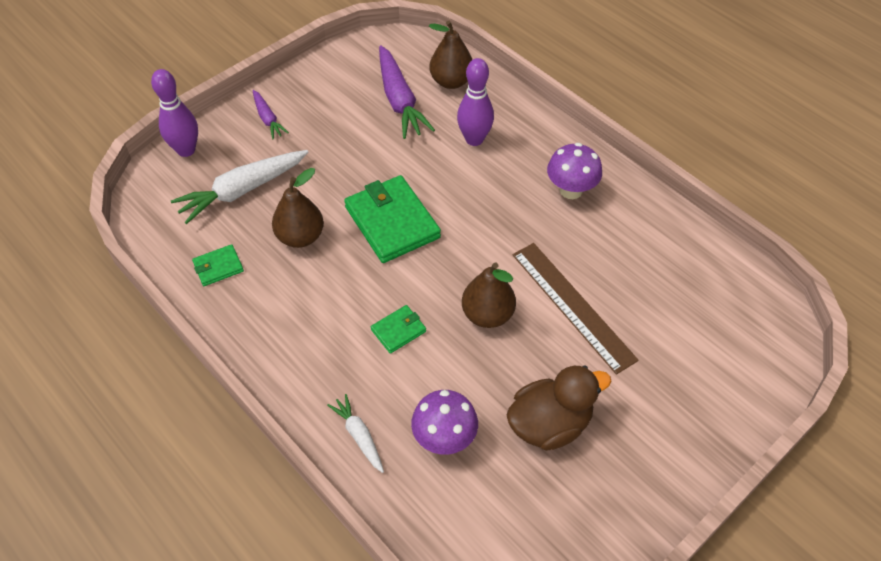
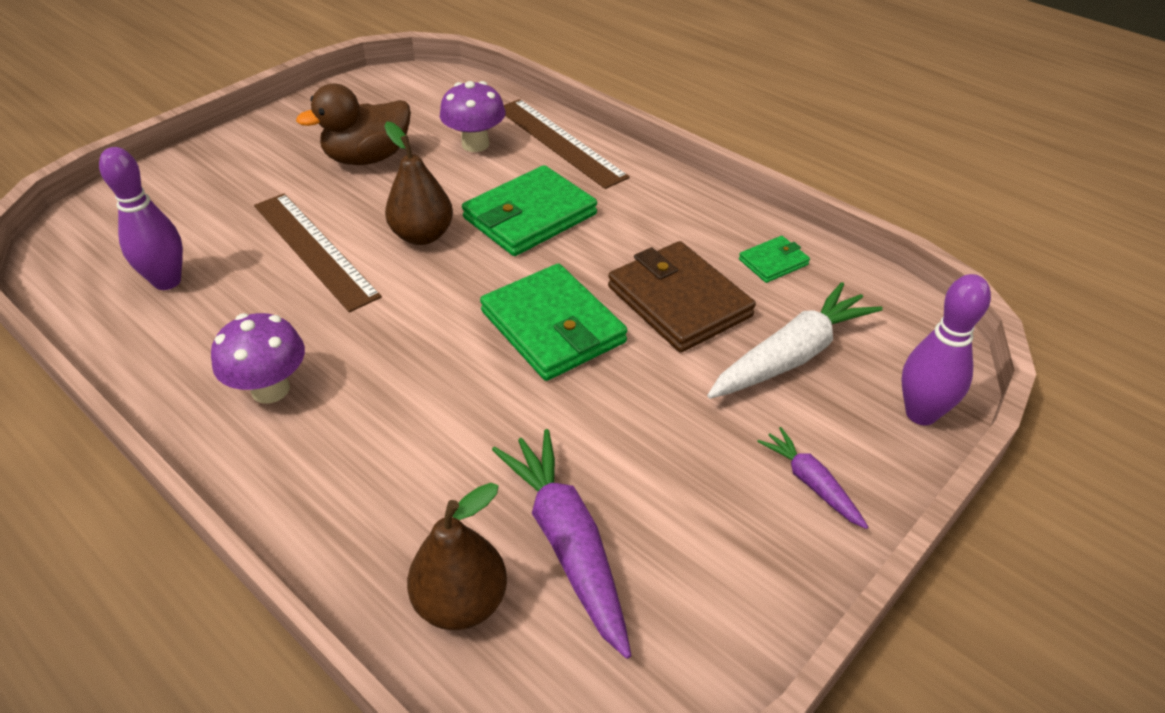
camera: 175 degrees right, 10 degrees down
(300, 237) = (679, 301): brown pear -> brown wallet
(359, 436) = (560, 142): white carrot -> brown ruler
(398, 330) = (530, 216): green wallet -> green wallet, size x2.05
(474, 139) = (421, 468): purple bowling pin -> purple bowling pin (167, 281)

